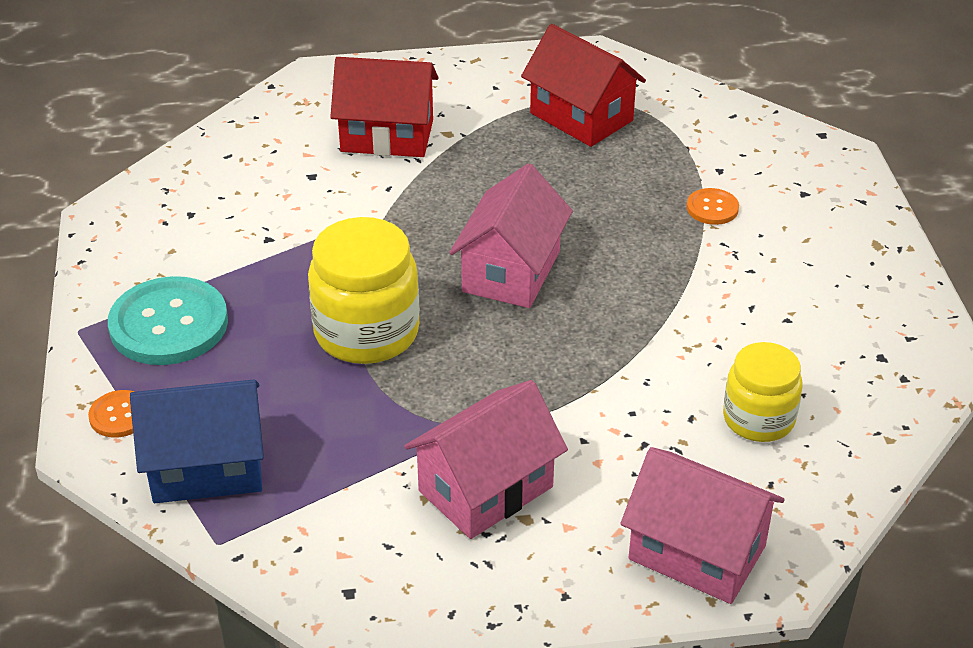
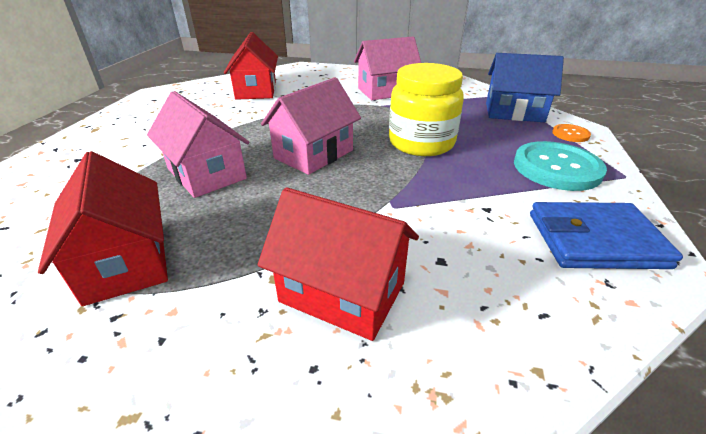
camera: 160 degrees left, 5 degrees down
(161, 226) = (595, 240): none -> blue wallet
(697, 553) = (320, 72): pink house -> pink house (207, 173)
(712, 208) = (146, 162): orange button -> none
(758, 419) = (256, 90): yellow jar -> red house

